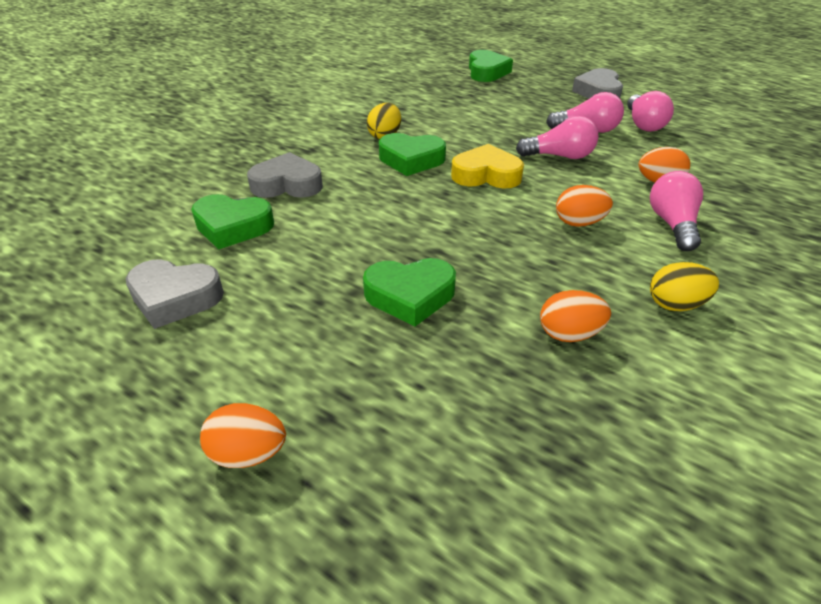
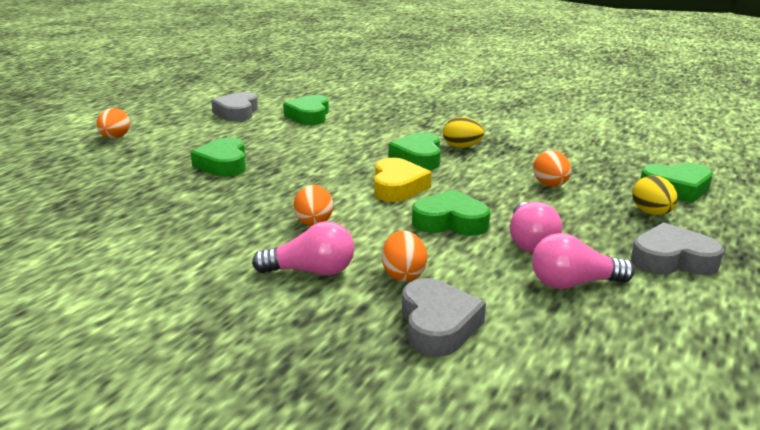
camera: 85 degrees right, 15 degrees down
(287, 184) = (366, 123): grey heart -> grey heart (438, 325)
(559, 156) = (450, 222): pink light bulb -> green heart
(569, 334) = (165, 211): orange egg -> orange egg (550, 185)
(675, 304) = (184, 256): yellow egg -> yellow egg (651, 213)

